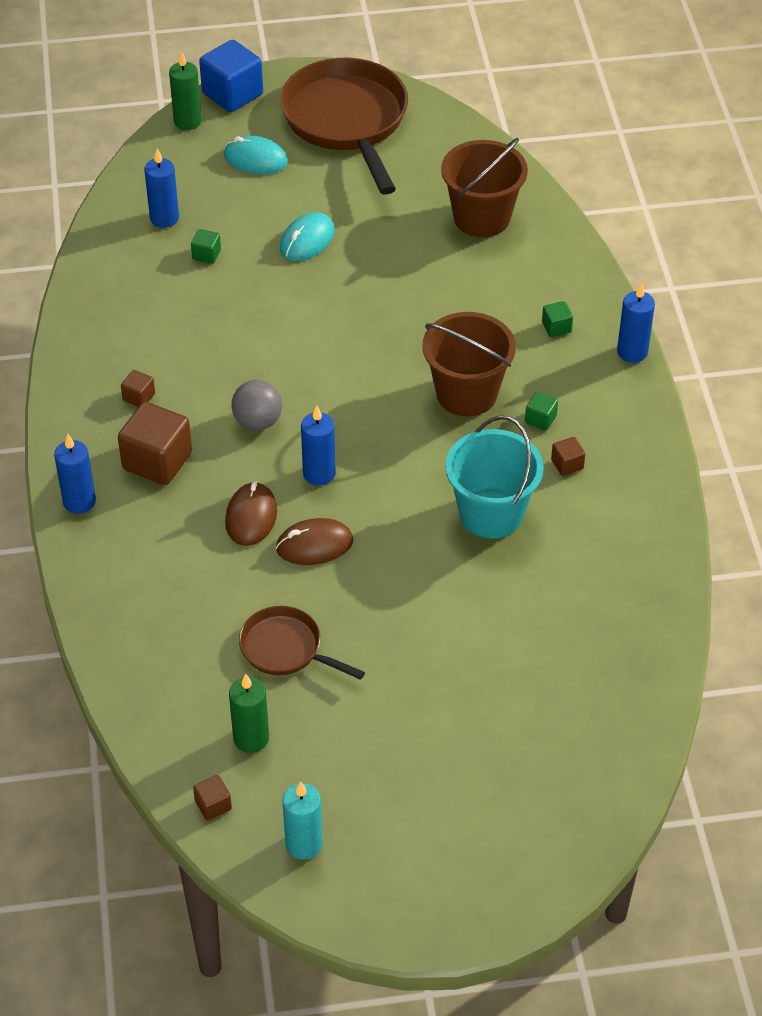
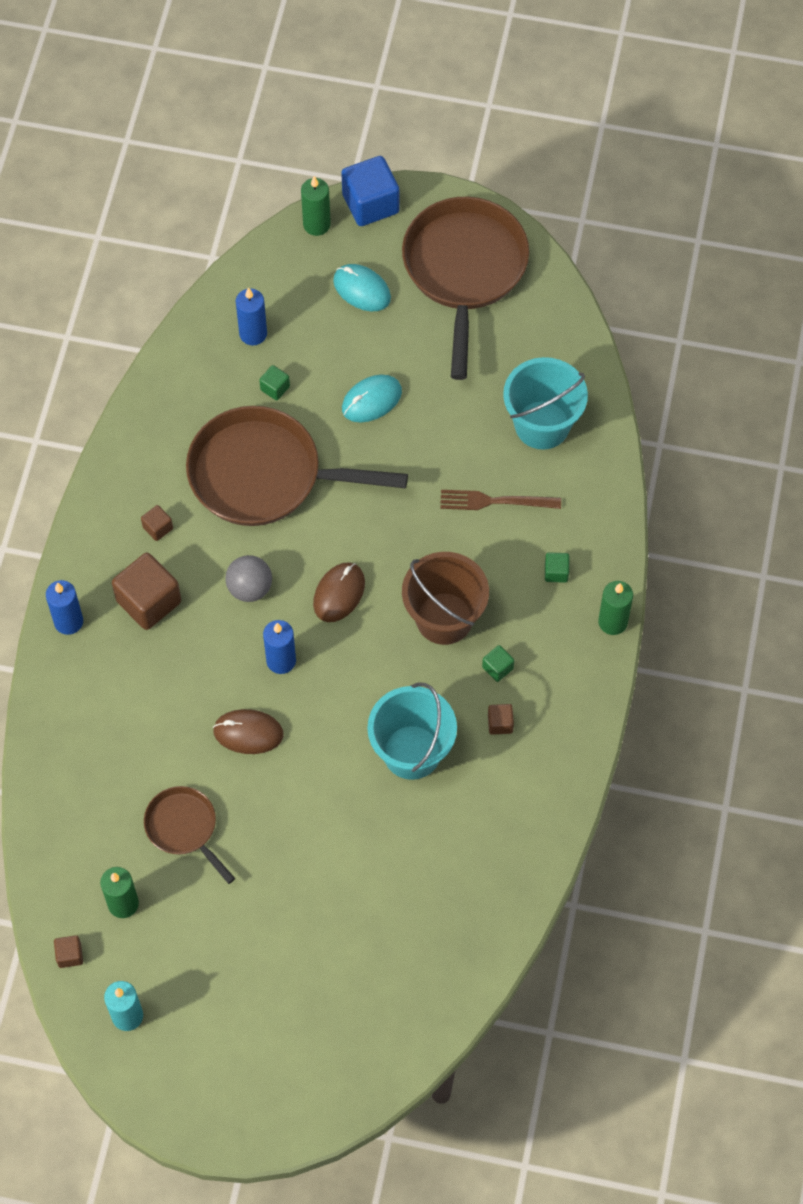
camera: 20 degrees right, 15 degrees up
(228, 326) = (264, 475): none -> brown pan
(251, 517) = (206, 686): brown mouse -> brown mouse (339, 593)
(468, 287) = (495, 501): none -> brown fork
(482, 218) = (542, 425): brown bucket -> turquoise bucket
(632, 352) = (612, 622): blue candle -> green candle

